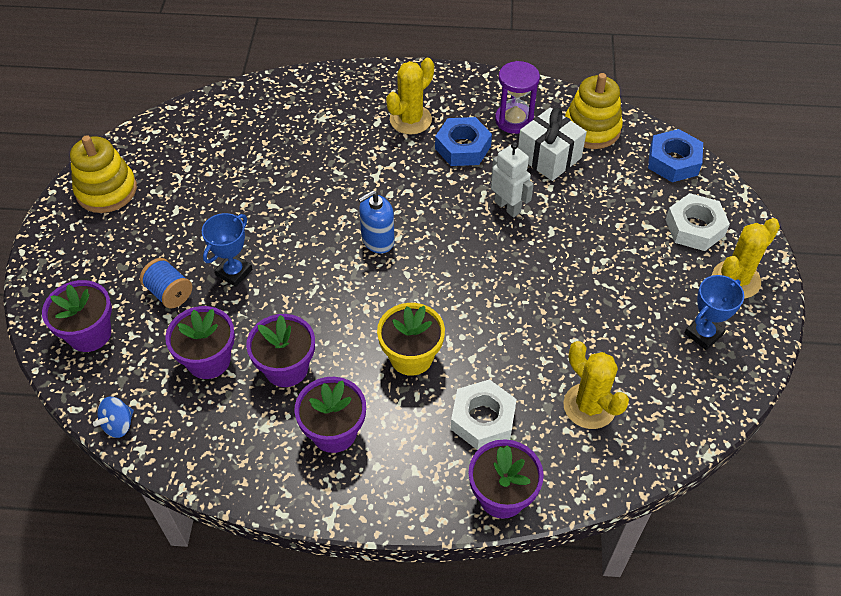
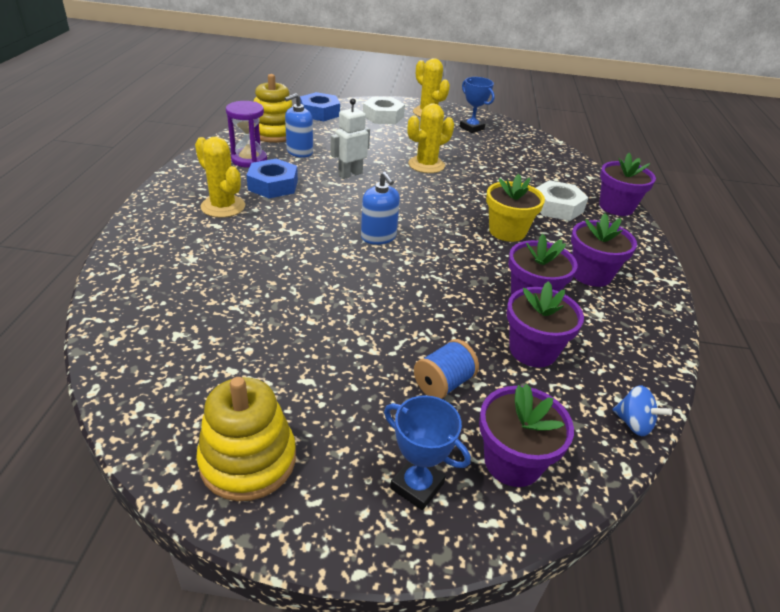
camera: 90 degrees left, 15 degrees down
(234, 272) = (413, 330): blue trophy -> blue trophy (417, 486)
(549, 157) = (299, 152): white gift -> blue soap dispenser
(589, 406) = (535, 169): yellow cactus -> yellow cactus (426, 165)

